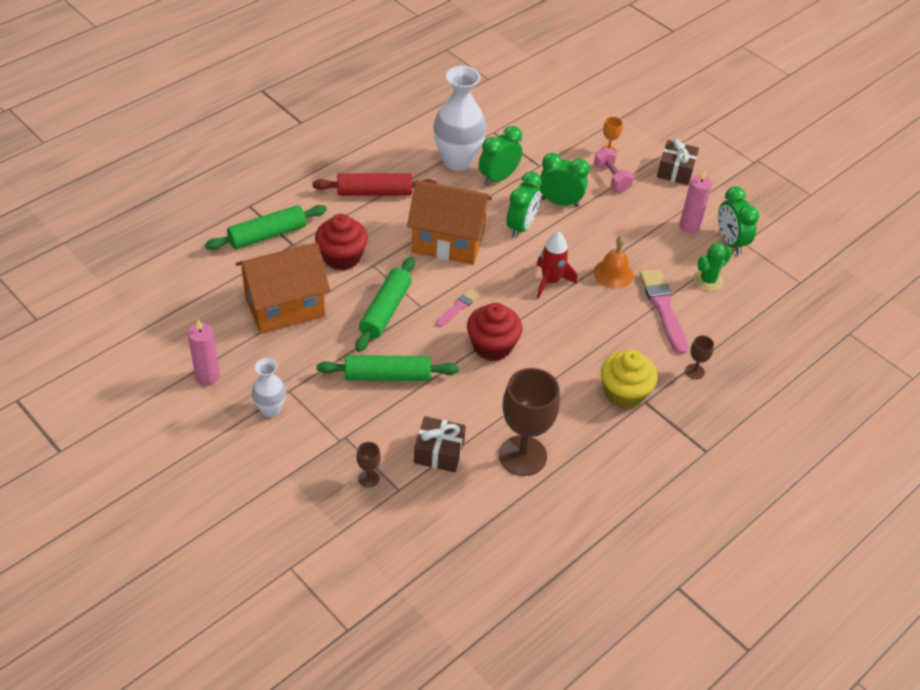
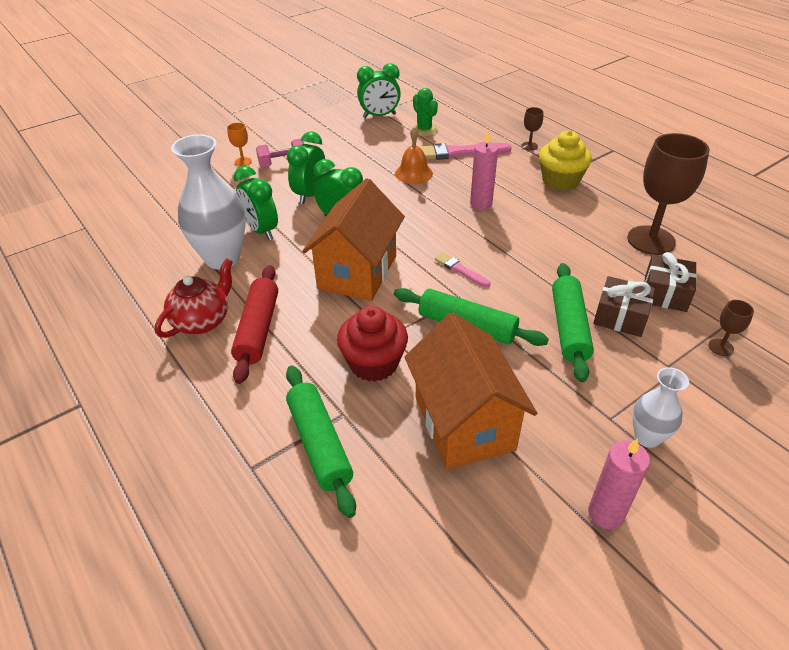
camera: 80 degrees left, 5 degrees down
(382, 162) = (202, 321): none -> red teapot
(492, 346) = (514, 250): red cupcake -> none
(550, 281) = (423, 208): red rocket -> none
(676, 170) = (282, 130): brown gift -> brown gift (620, 316)
(689, 226) = (357, 131): pink candle -> pink candle (481, 204)

